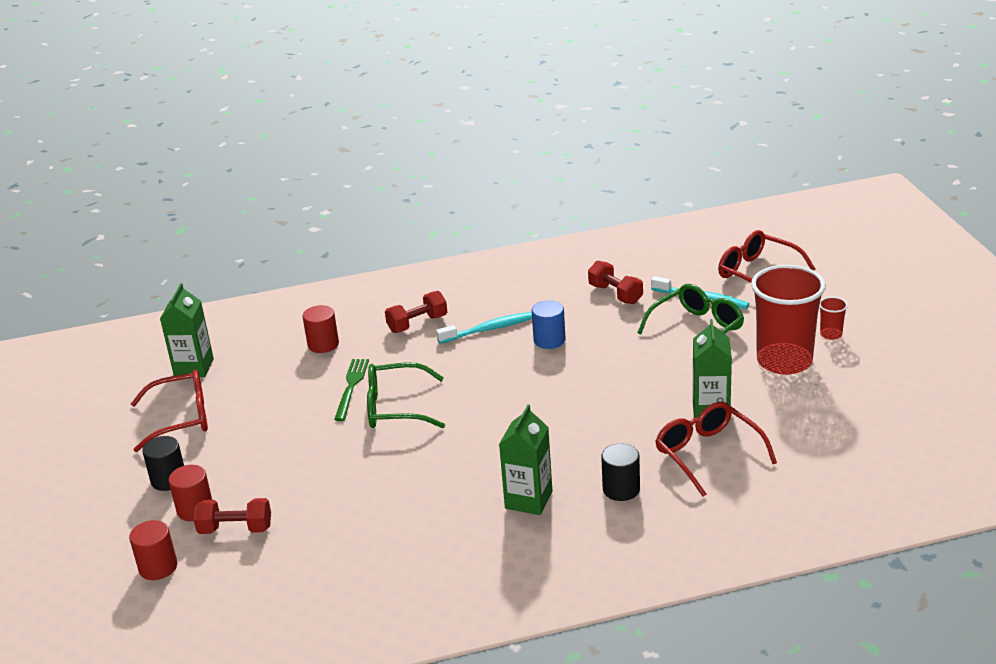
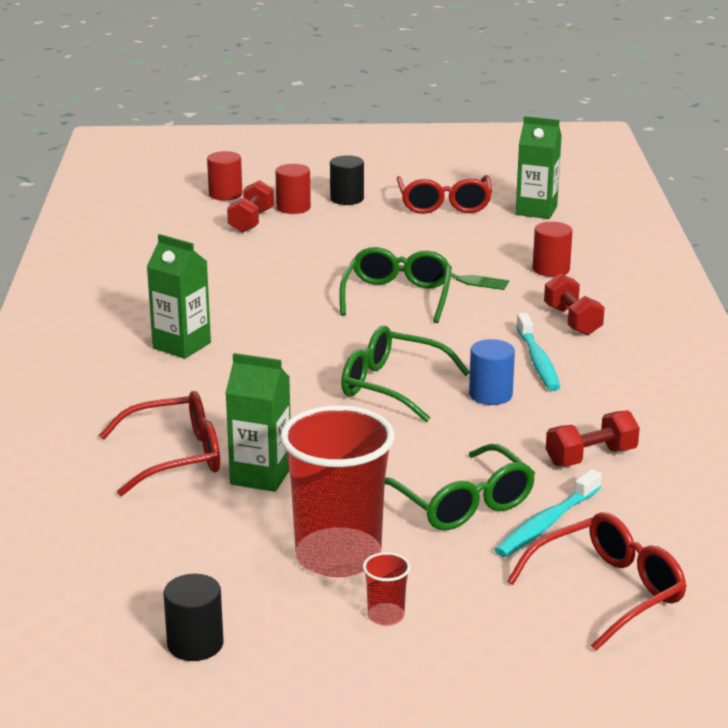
camera: 100 degrees right, 5 degrees down
(554, 382) = (391, 386): none -> green glasses
(621, 489) = (156, 395): black cylinder -> black cylinder (195, 644)

